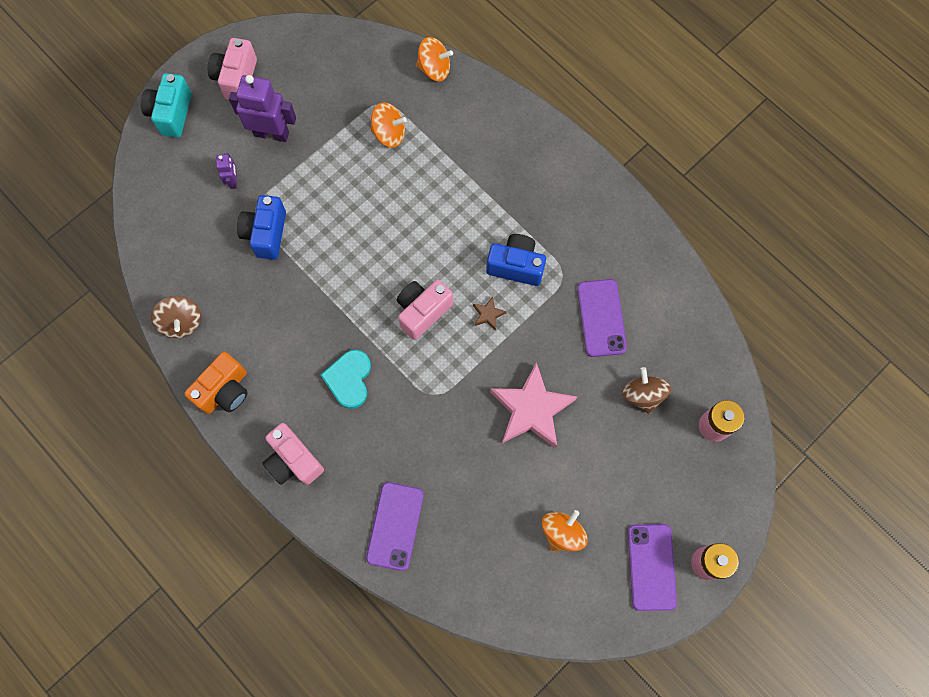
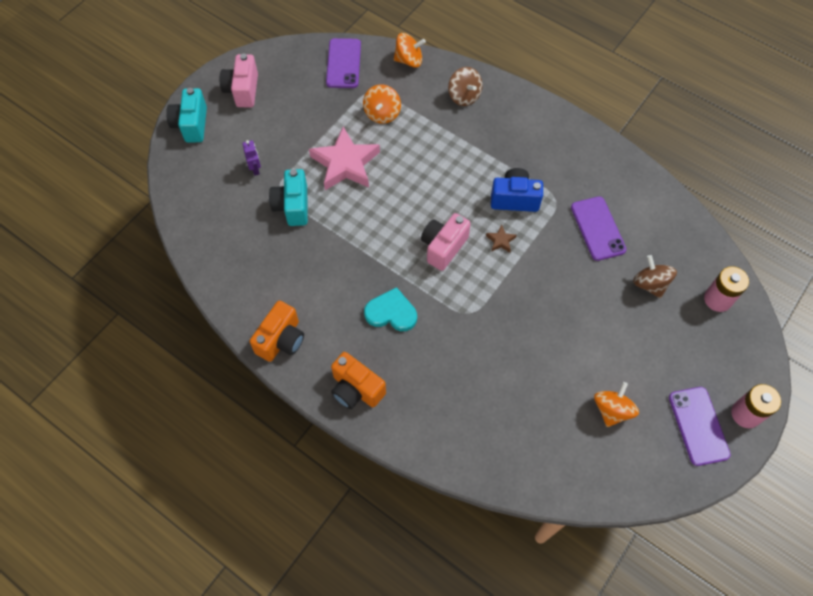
camera: 10 degrees left, 10 degrees down
(181, 322) = (231, 289): brown spinning top -> brown spinning top (464, 96)
(266, 234) = (292, 206): blue camera -> turquoise camera
(271, 133) = (281, 128): purple robot -> none
(293, 461) = (356, 389): pink camera -> orange camera
(349, 379) = (391, 312): turquoise heart -> turquoise heart turned 105 degrees clockwise
(389, 133) = (382, 113): orange spinning top -> orange spinning top turned 105 degrees clockwise
(395, 526) = (461, 430): purple phone -> purple phone (343, 63)
(531, 409) = (558, 311): pink star -> pink star (345, 164)

